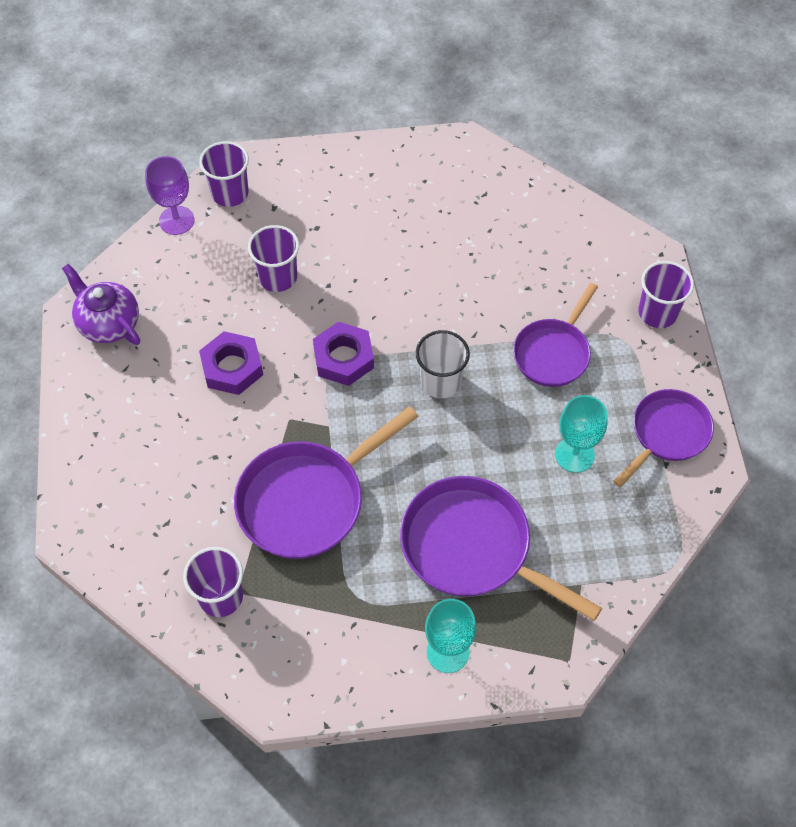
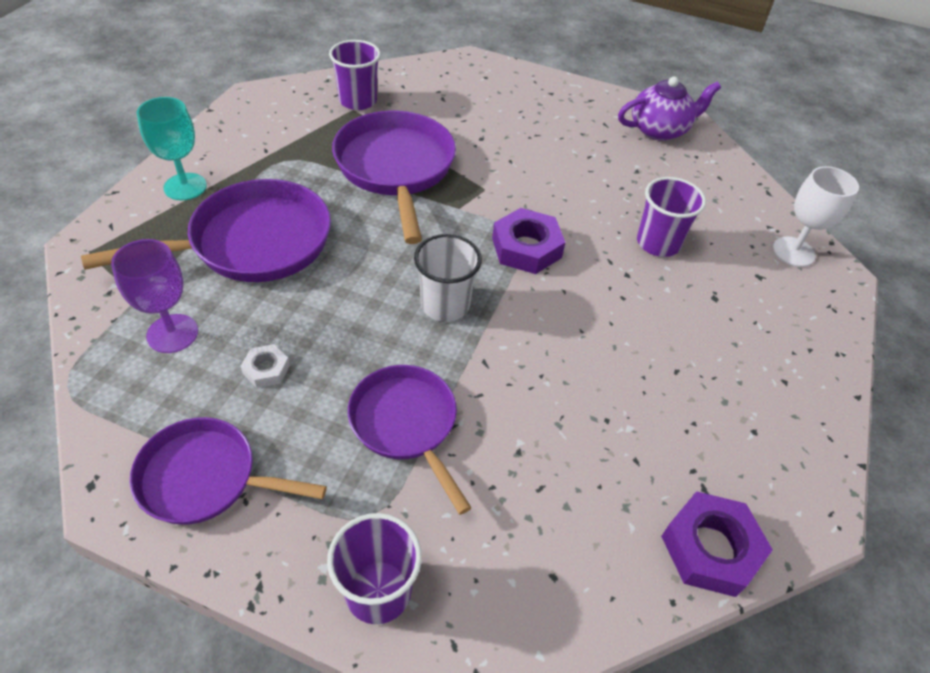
camera: 115 degrees right, 10 degrees down
(176, 220) = (768, 204): purple goblet -> purple goblet (172, 333)
(230, 193) = (793, 252): purple cup -> white goblet
(232, 367) = (565, 177): purple nut -> purple nut (710, 548)
(574, 455) = (266, 369): turquoise goblet -> white nut
(667, 434) = (205, 478): purple pan -> purple pan turned 120 degrees clockwise

